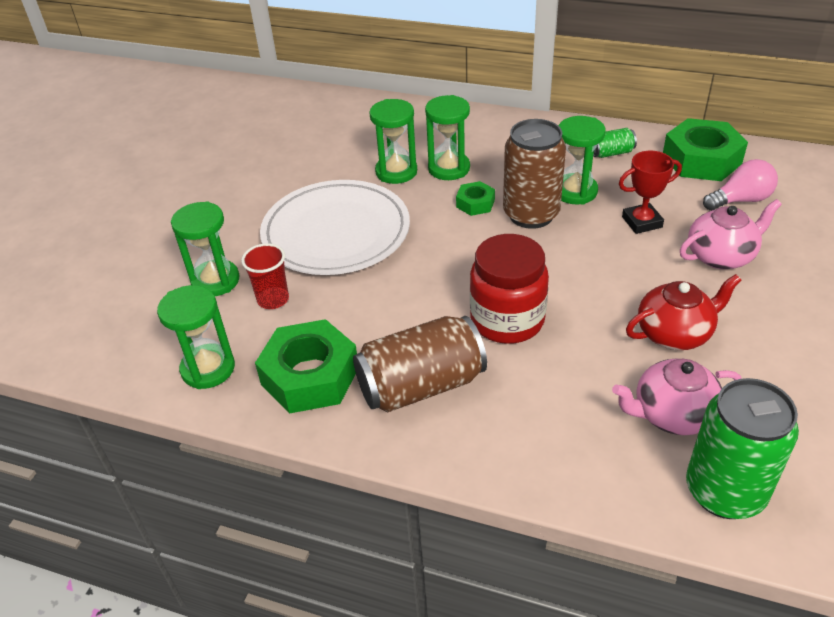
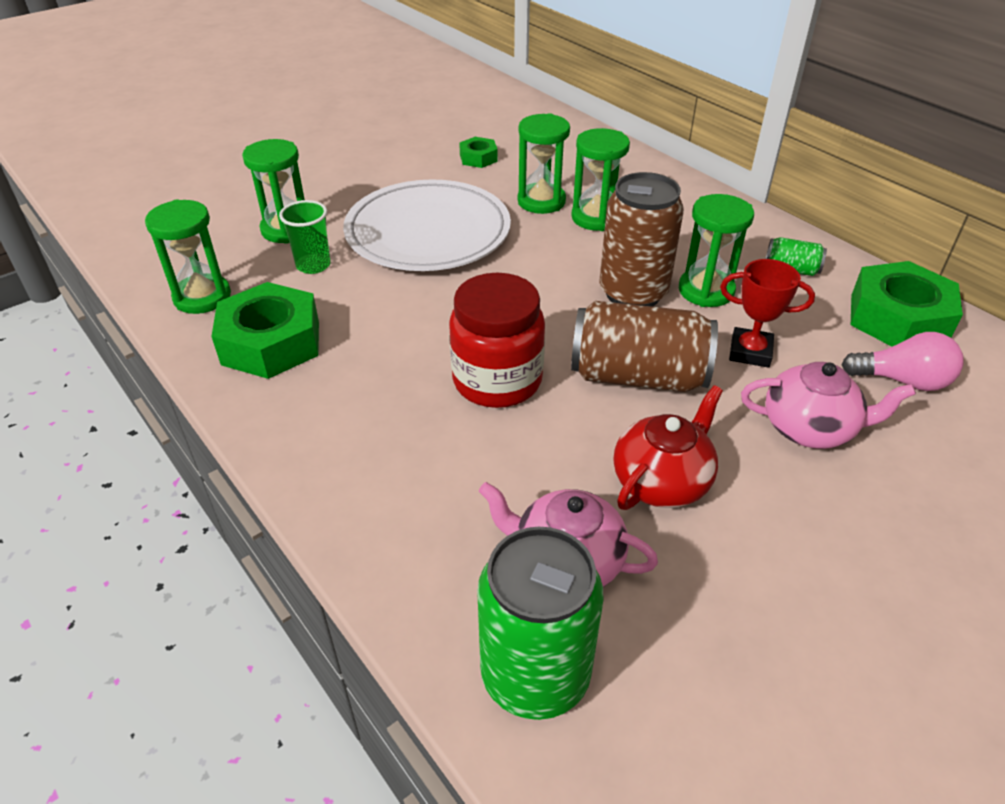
camera: 30 degrees right, 0 degrees up
(273, 299) = (313, 265): red cup -> green cup
(421, 386) = (351, 399): brown can -> brown can (637, 376)
(475, 203) = (587, 260): green nut -> green nut (478, 158)
(675, 333) = (662, 481): red teapot -> red teapot turned 60 degrees counterclockwise

